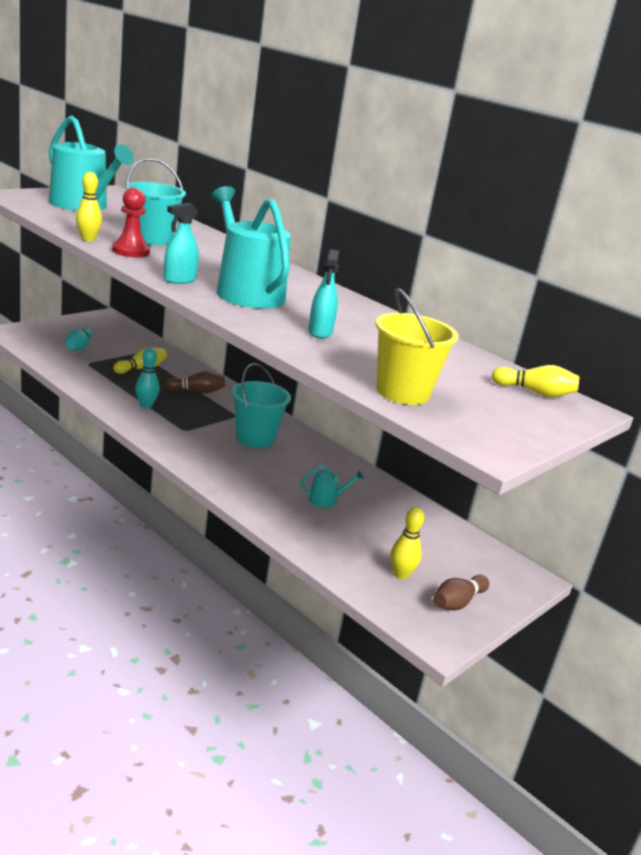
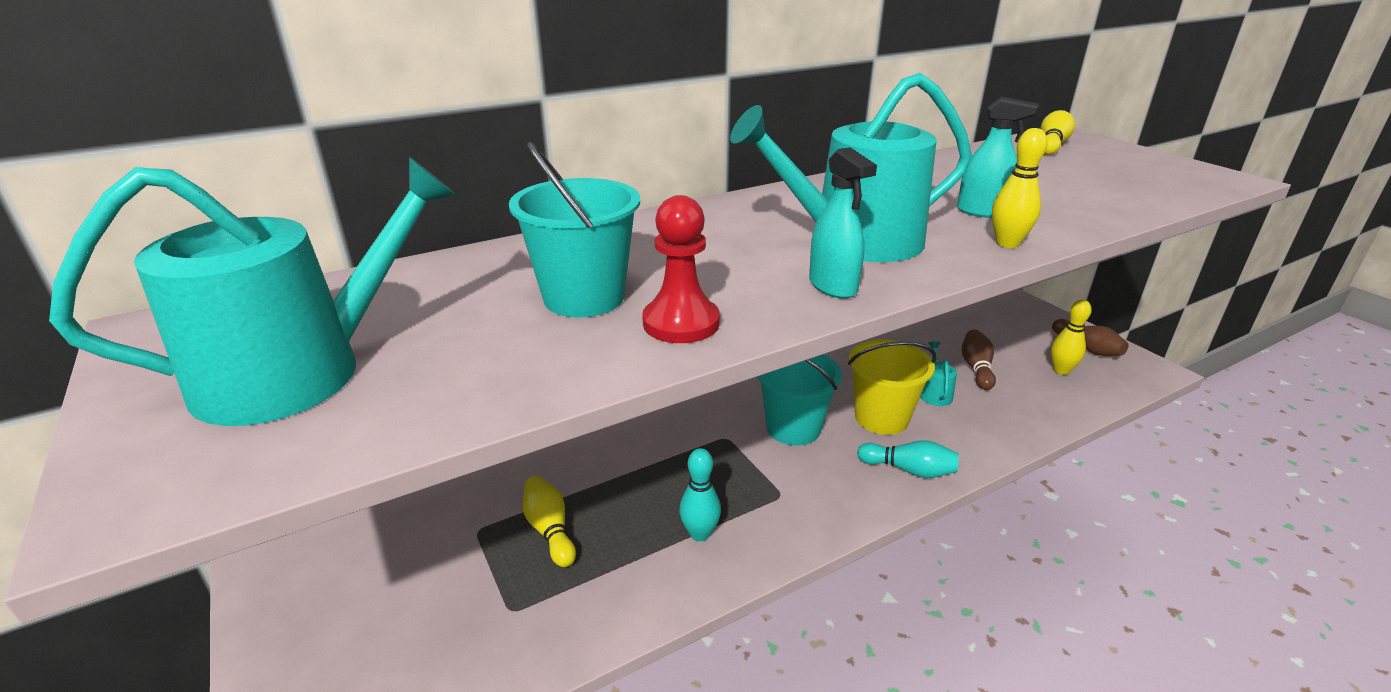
camera: 70 degrees left, 5 degrees up
(79, 347) = (423, 624): turquoise bowling pin -> turquoise bowling pin (909, 470)
(88, 239) = (607, 369): yellow bowling pin -> yellow bowling pin (1007, 243)
(197, 391) = (645, 468): brown bowling pin -> brown bowling pin (976, 368)
(402, 392) = (1133, 194): yellow bucket -> yellow bucket (881, 418)

